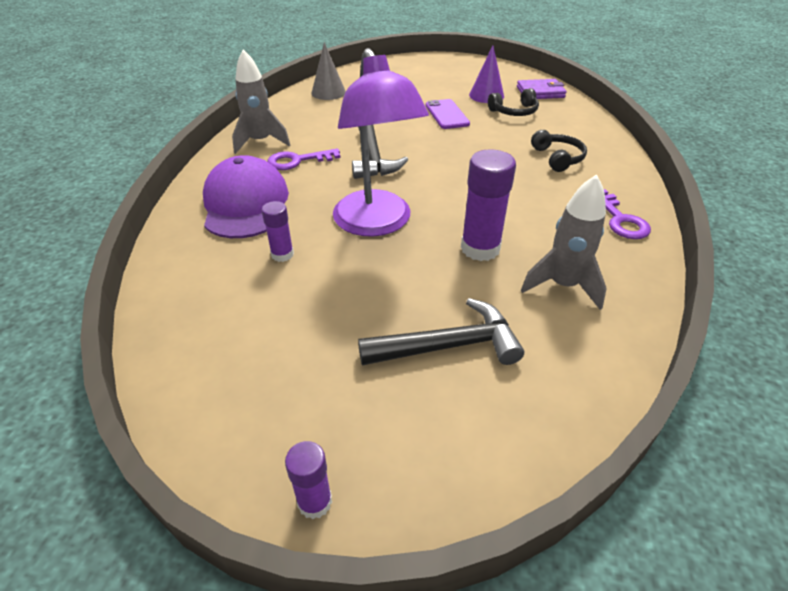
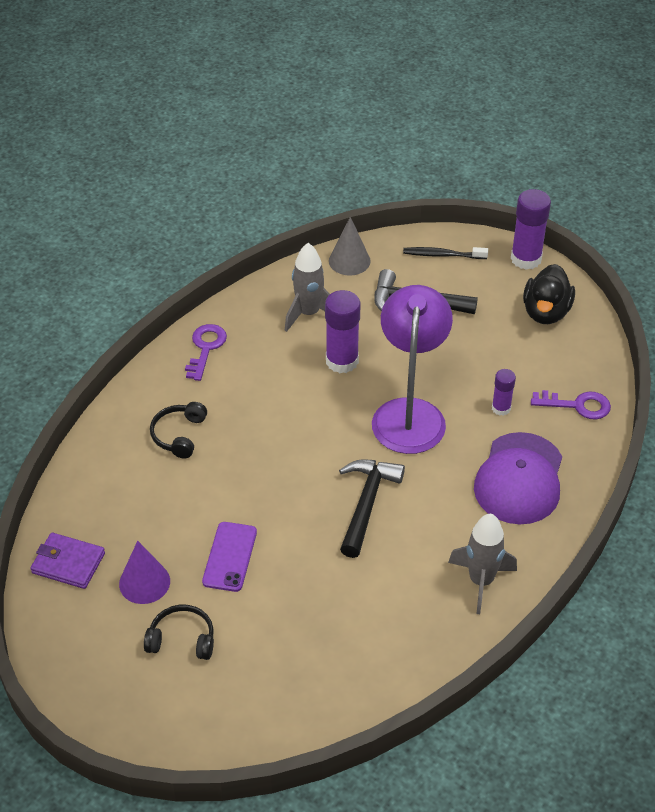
camera: 155 degrees left, 5 degrees up
(254, 397) = (546, 312): none -> black duck
(298, 161) = (449, 528): purple key -> purple key (577, 405)
(315, 502) = (526, 259): purple glue stick -> purple glue stick, size x1.78
(328, 92) = (352, 677): grey cone -> grey cone (349, 261)
(462, 448) = (442, 255): none -> black toothbrush
(514, 112) = (144, 531): black headphones -> black headphones (182, 639)

